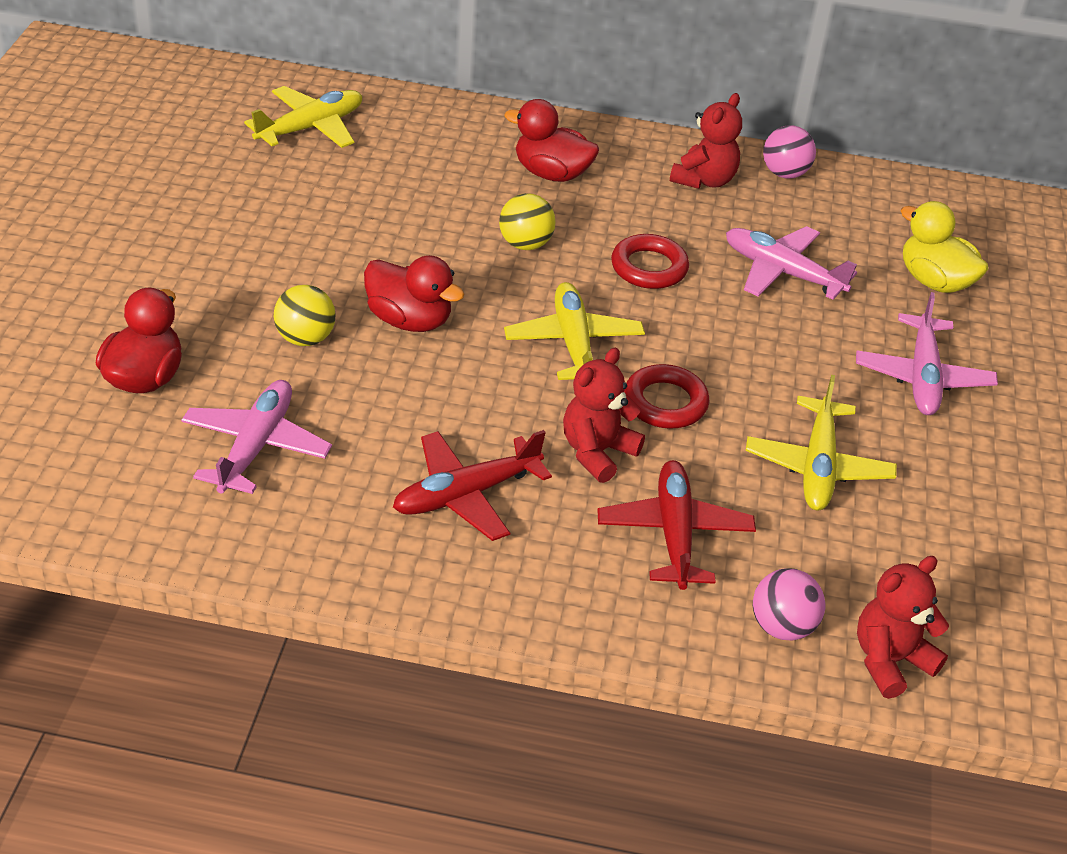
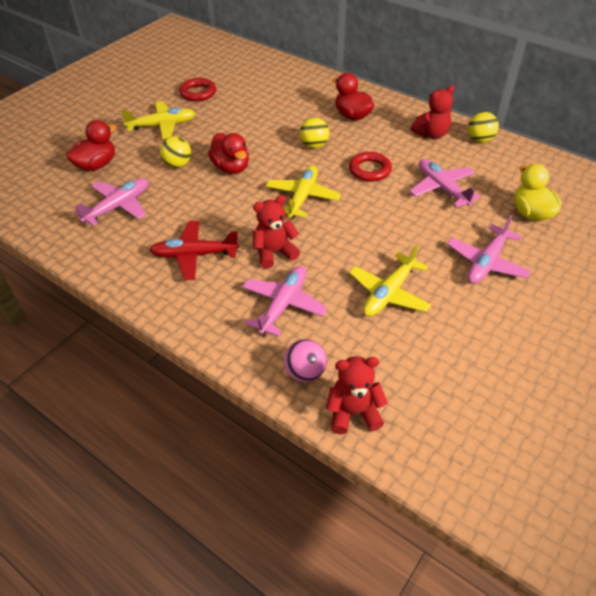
camera: 30 degrees right, 5 degrees up
(311, 128) = (253, 74): yellow plane -> yellow plane (162, 125)
(665, 402) = (328, 238): red ring -> red ring (198, 93)
(674, 533) = (283, 304): red plane -> pink plane
(784, 173) = (480, 140): pink ball -> yellow ball

